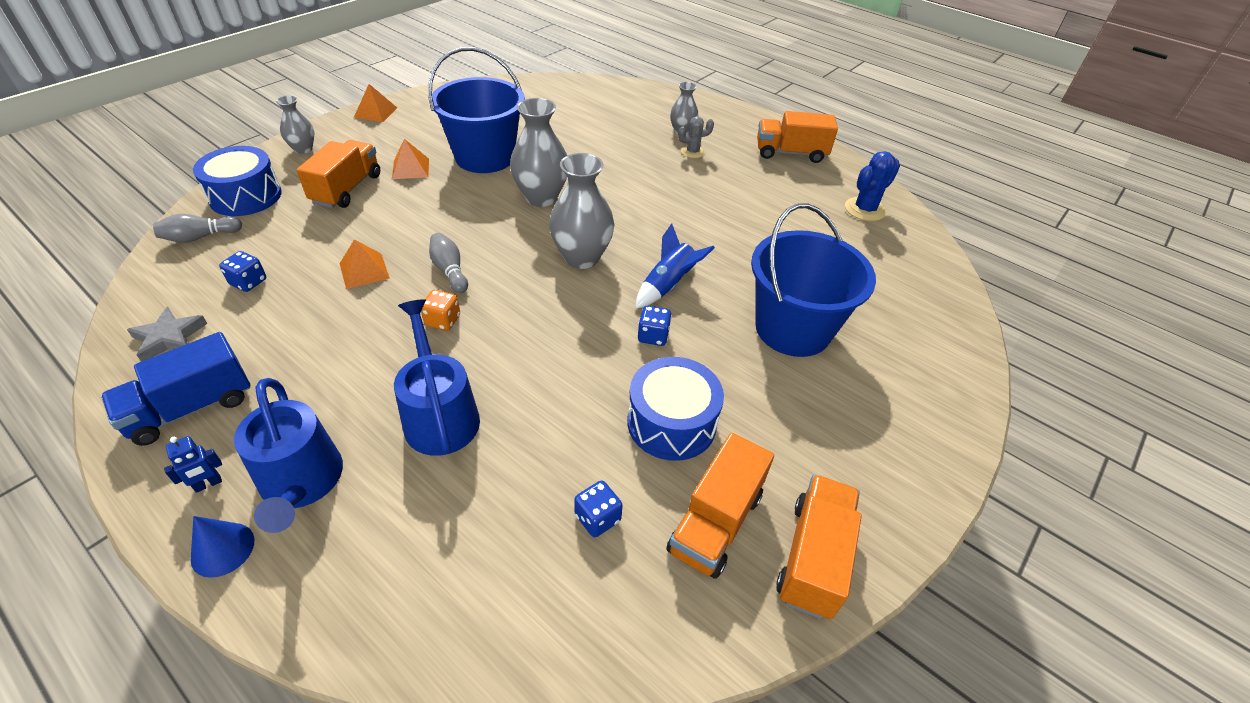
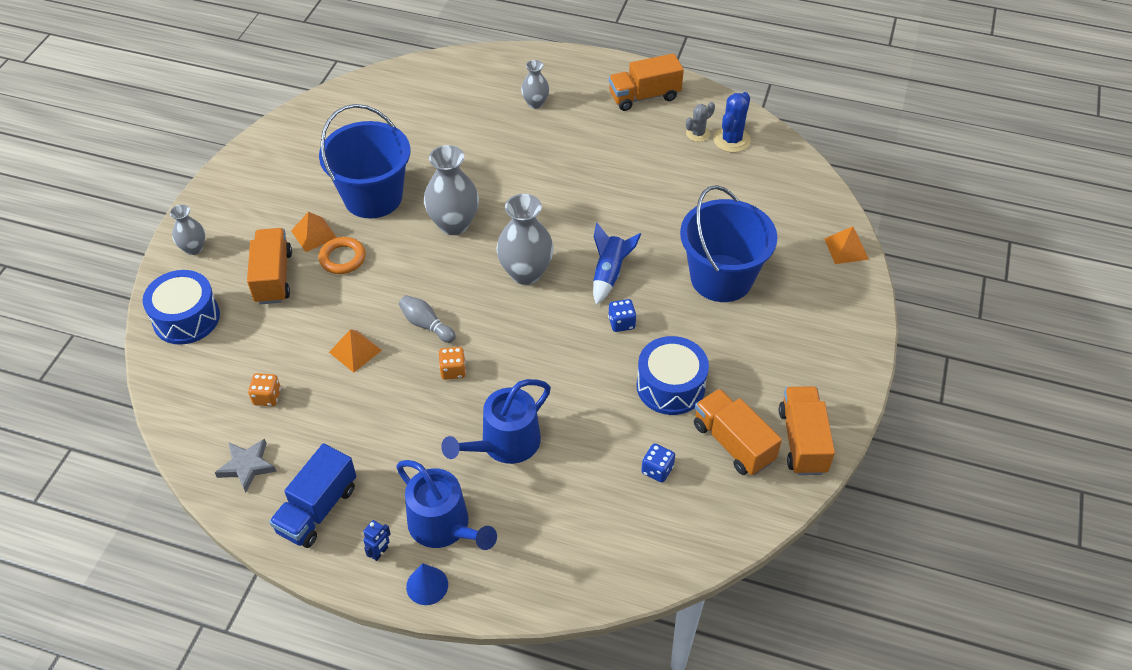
camera: 20 degrees left, 5 degrees up
(200, 237) = (184, 373): grey bowling pin -> none
(248, 282) = (267, 397): blue dice -> orange dice
(375, 112) = (227, 180): orange pyramid -> orange pyramid (846, 249)
(419, 193) = (342, 258): none -> orange ring
(439, 415) = (505, 444): blue watering can -> blue watering can turned 90 degrees counterclockwise
(692, 152) = (557, 125): grey cactus -> grey cactus (698, 134)
(715, 522) = (733, 443): orange truck -> orange truck turned 135 degrees clockwise

